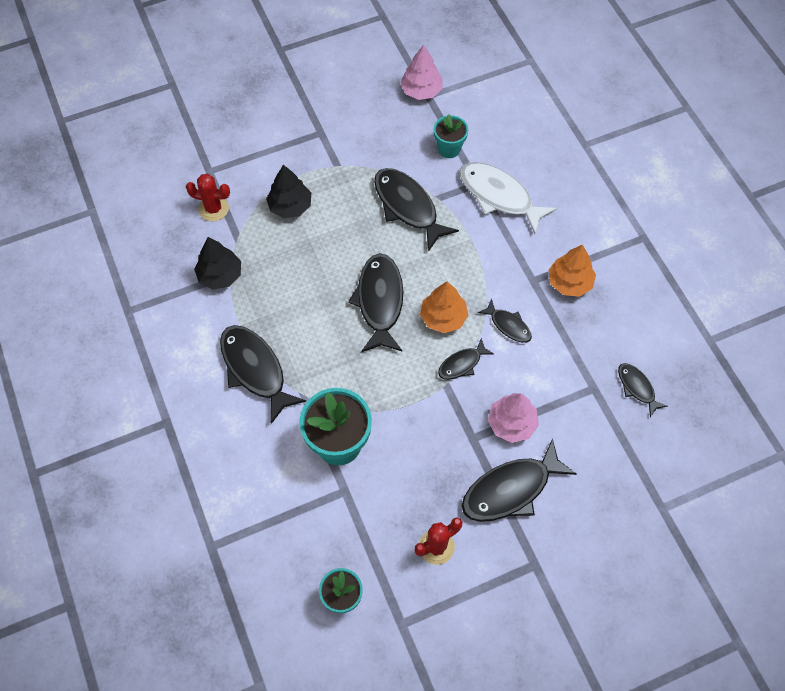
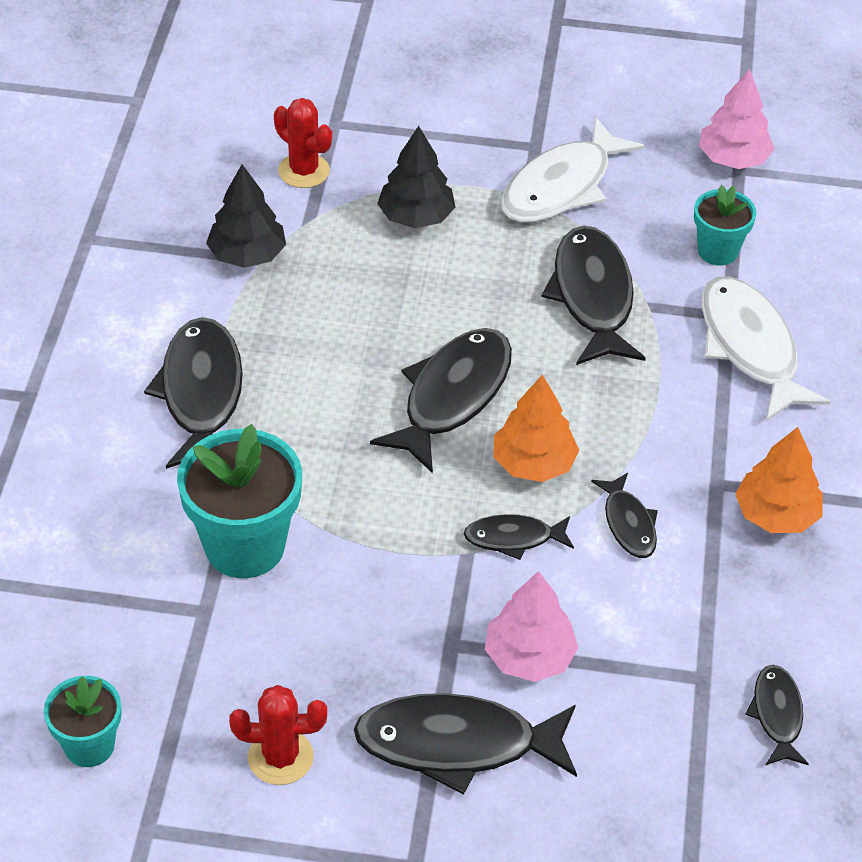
camera: 30 degrees right, 15 degrees down
(350, 150) = (562, 186): none -> white fish

